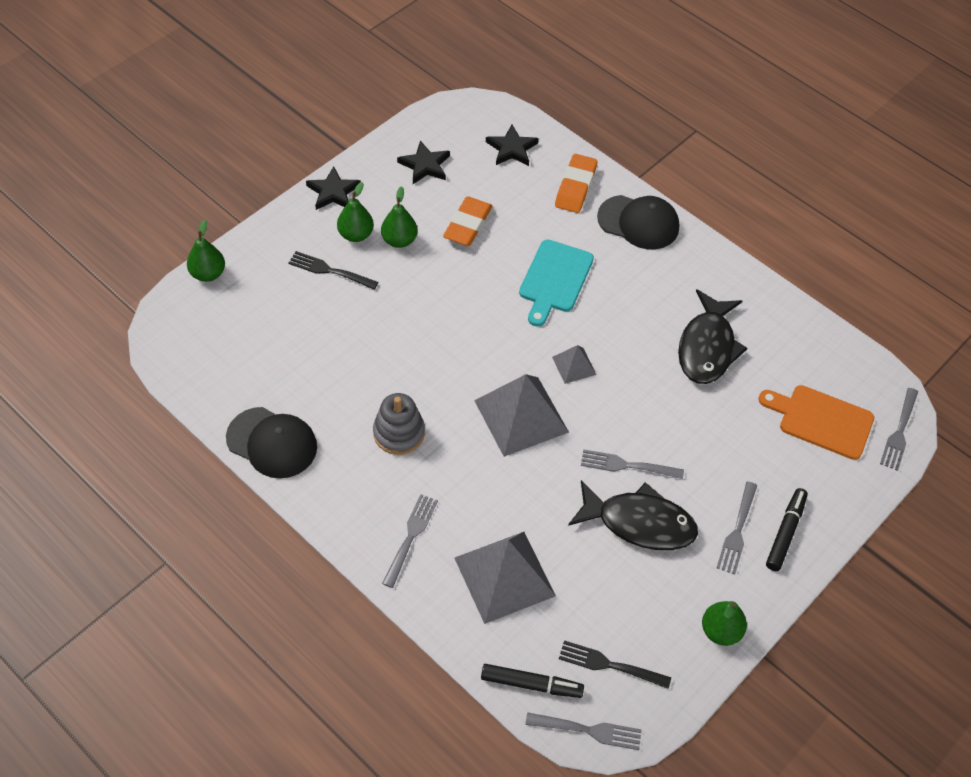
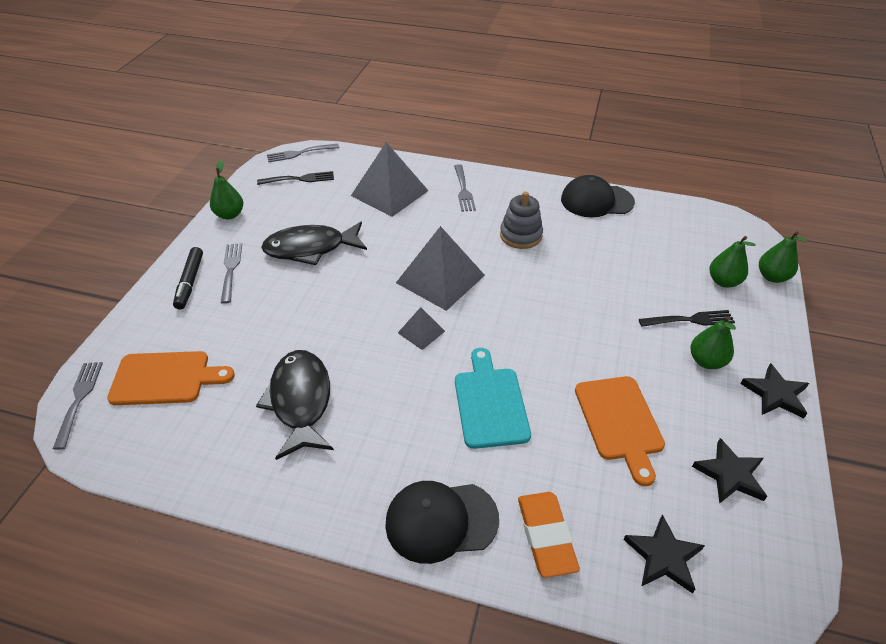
camera: 155 degrees right, 10 degrees down
(399, 240) = (664, 374): green pear -> green pear (723, 281)
(468, 225) = (619, 422): orange eraser -> orange cutting board
(531, 684) = (343, 158): black marker -> none
(628, 465) = (336, 279): grey fork -> none

